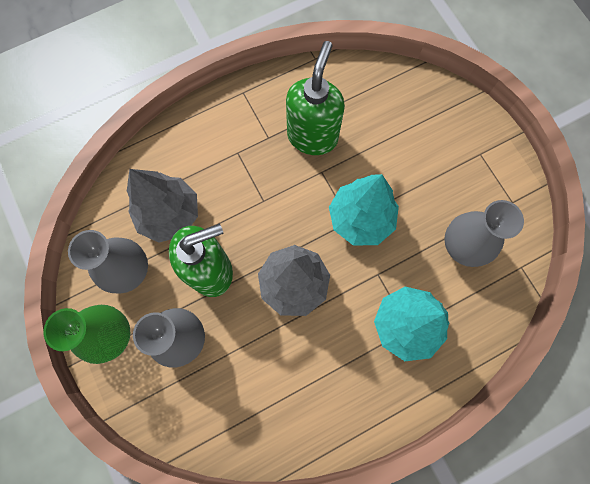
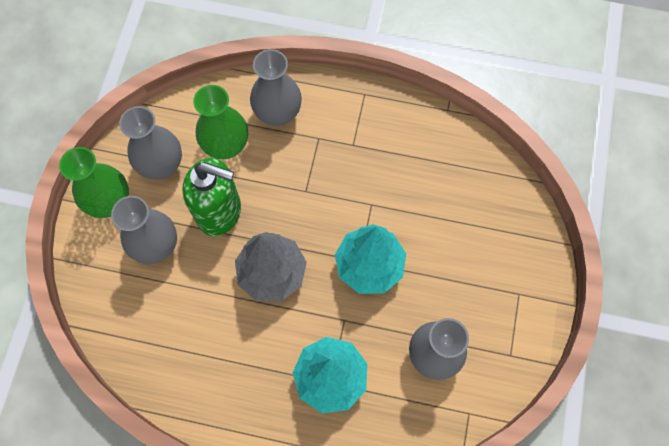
camera: 40 degrees right, 5 degrees down
(169, 214) = (226, 146): grey tree -> green vase
(188, 157) = (278, 113): none -> grey vase
(312, 136) = (389, 171): green soap dispenser -> none

